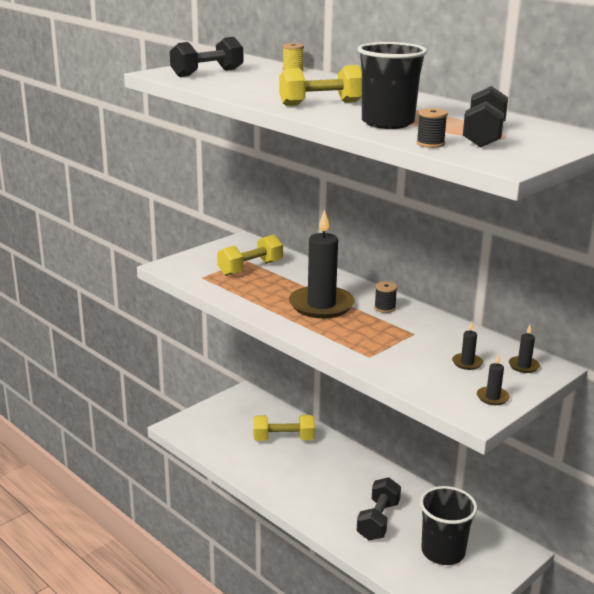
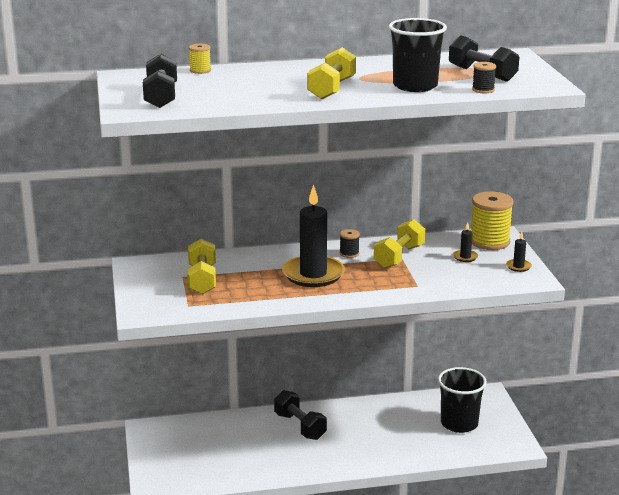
camera: 55 degrees left, 0 degrees up
(283, 439) = (244, 436): yellow dumbbell -> yellow dumbbell (399, 257)
(378, 520) = (398, 435): black dumbbell -> black dumbbell (300, 426)
(523, 366) = (489, 242): black candle -> yellow spool

